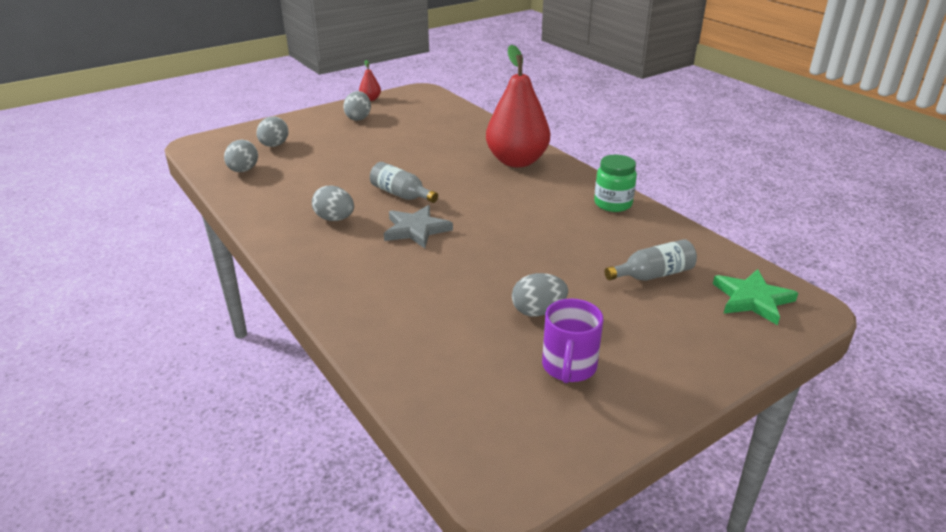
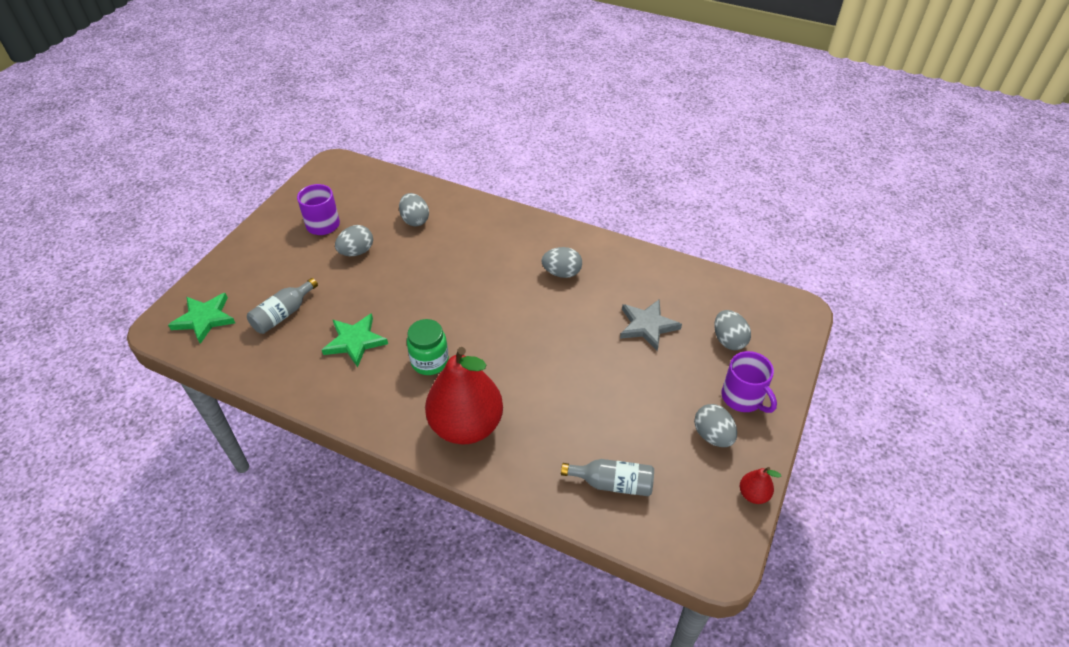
camera: 150 degrees right, 15 degrees up
(243, 170) = (703, 294): grey egg -> grey egg (415, 220)
(314, 124) = (743, 398): none -> purple mug
(401, 195) = (537, 322): grey bottle -> grey bottle (612, 483)
(416, 230) = (489, 287): grey star -> grey star (647, 326)
(581, 230) = (355, 341): none -> green star
(613, 204) = (337, 392): green jar -> green jar (430, 361)

